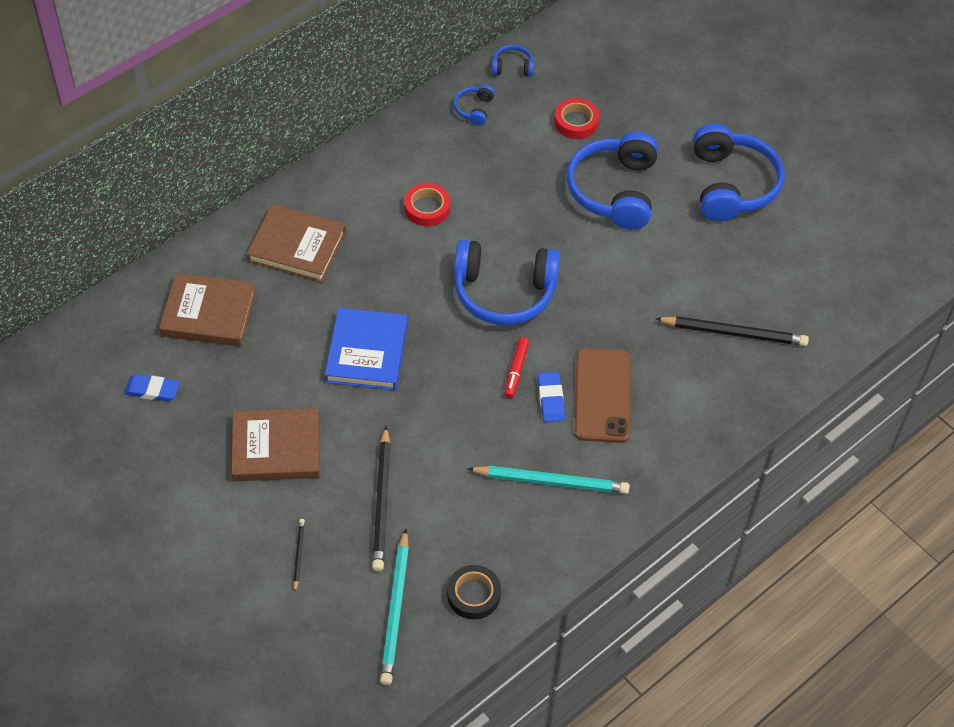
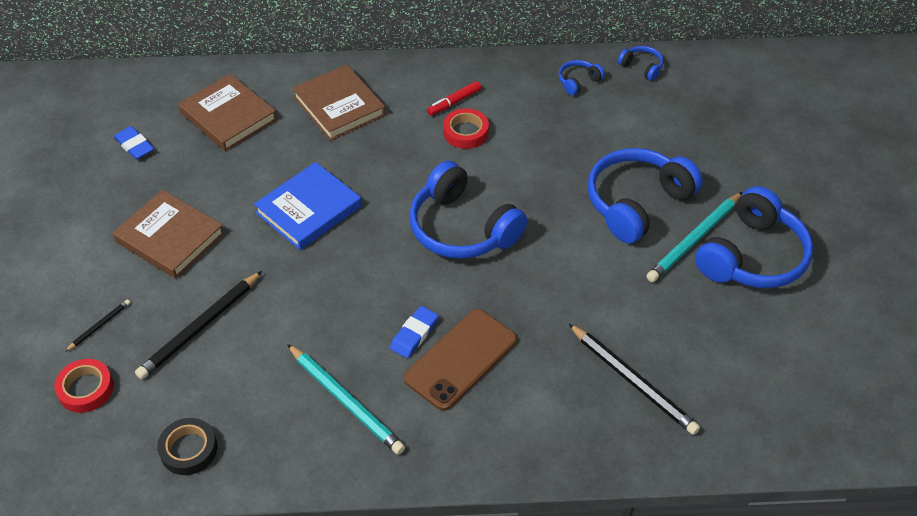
camera: 40 degrees right, 5 degrees down
(396, 610) = (119, 418): turquoise pencil -> turquoise pencil (694, 240)
(516, 370) = (409, 294): red marker -> red marker (454, 102)
(576, 122) = (655, 134): red tape -> red tape (86, 389)

